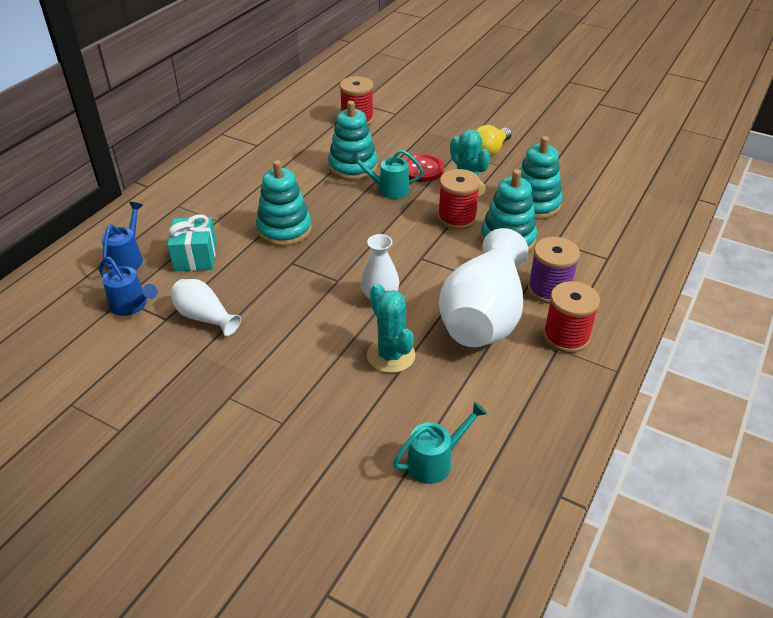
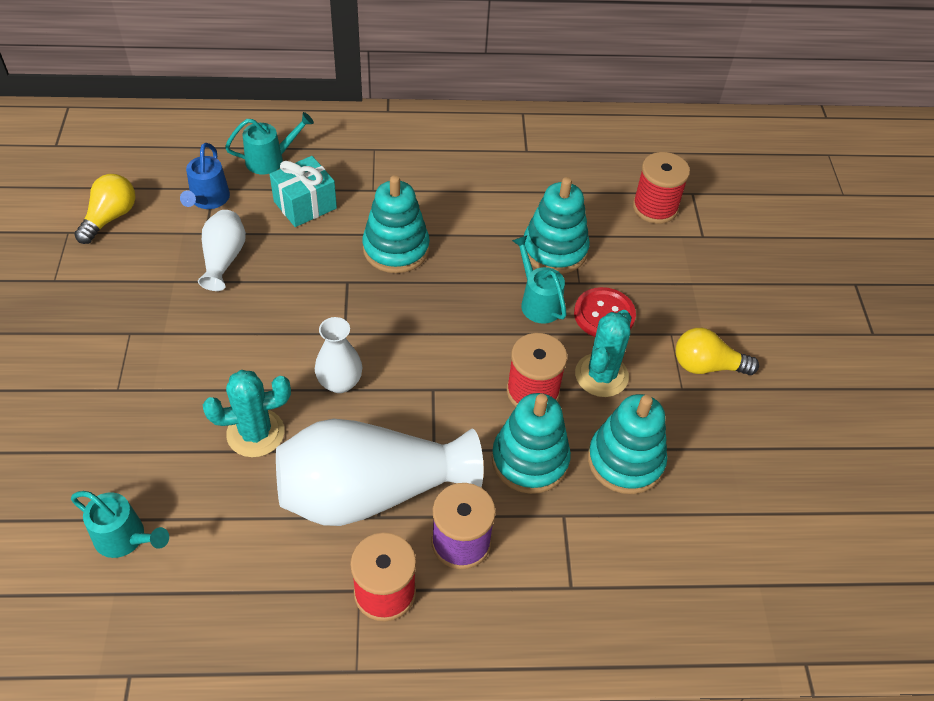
camera: 55 degrees right, 10 degrees up
(85, 370) = (110, 217): none -> yellow light bulb
(128, 258) = (271, 160): blue watering can -> turquoise watering can
(391, 355) = (255, 433): turquoise cactus -> turquoise cactus turned 45 degrees clockwise

